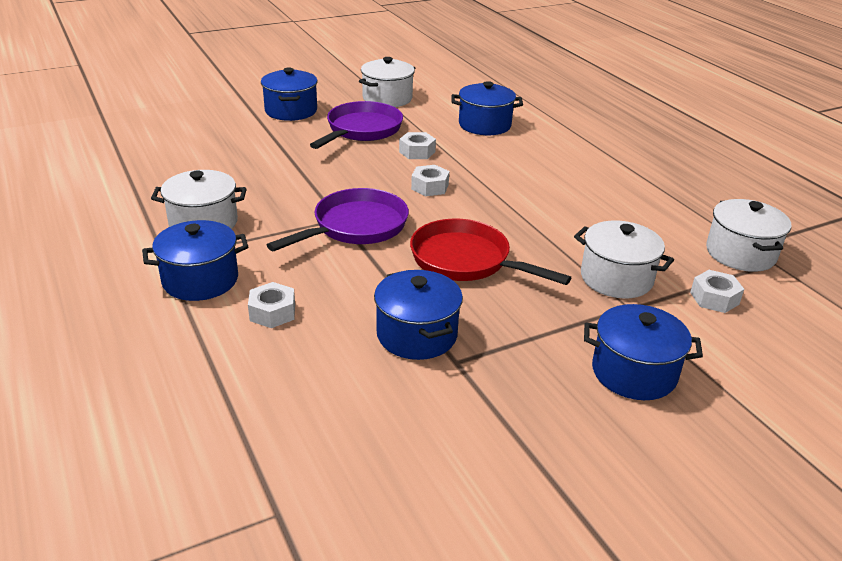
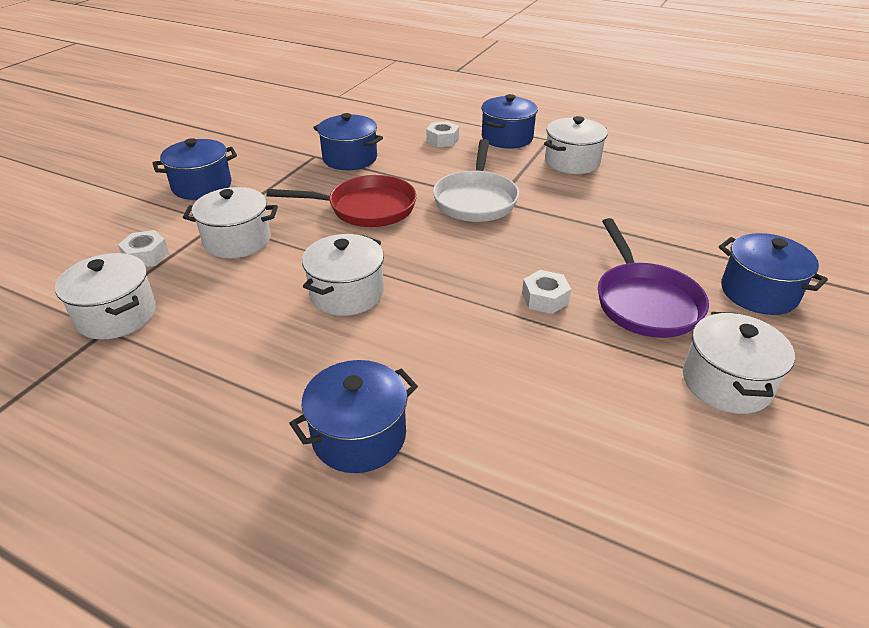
camera: 145 degrees right, 5 degrees up
(355, 227) = (476, 199): purple pan -> white pan
(430, 187) = (473, 260): white nut -> none
(484, 125) = (538, 394): blue pot -> blue pot (359, 436)
(547, 202) = (347, 293): none -> white pot

